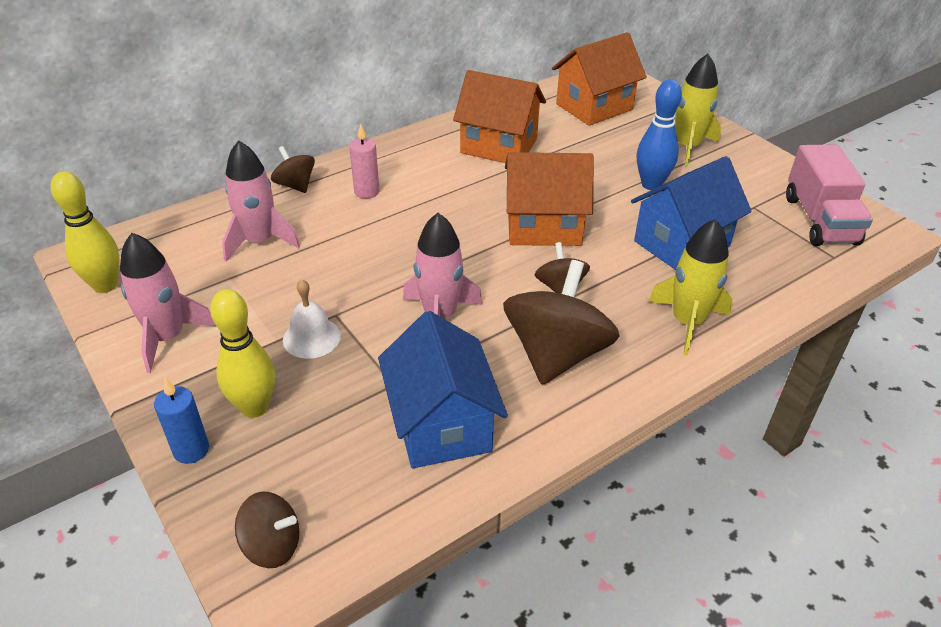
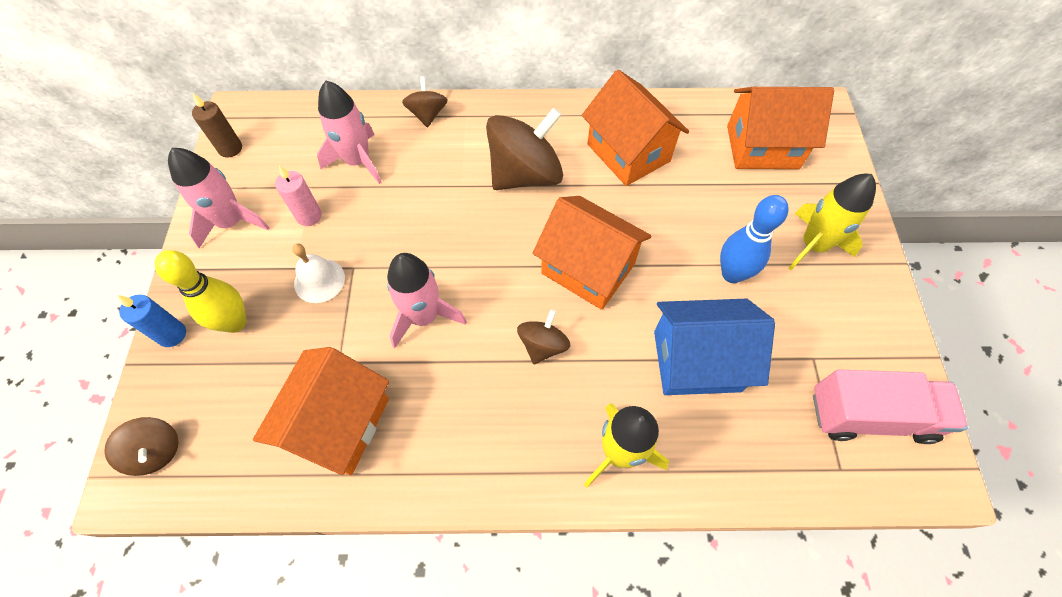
camera: 35 degrees right, 20 degrees up
(105, 285) = (230, 148): yellow bowling pin -> brown candle
(366, 192) = (475, 150): pink candle -> pink candle (309, 216)
(441, 424) = (339, 424): blue house -> orange house
(556, 354) = (479, 413): brown spinning top -> brown spinning top (525, 174)
(819, 220) = (870, 415): pink truck -> pink truck turned 120 degrees counterclockwise

